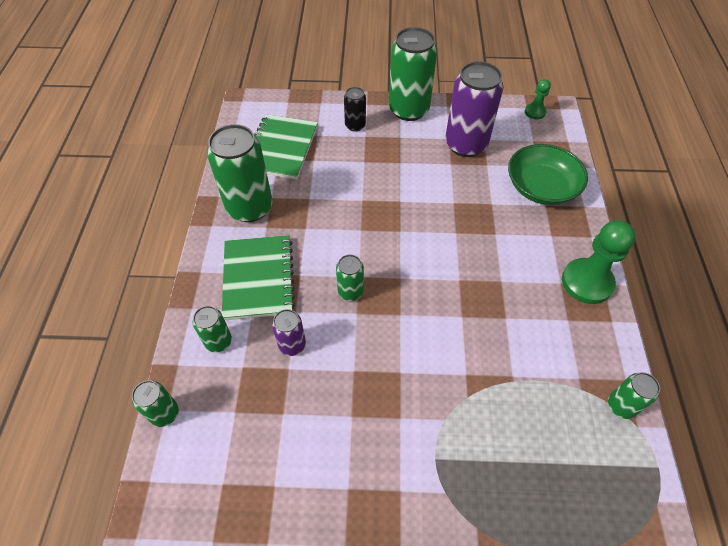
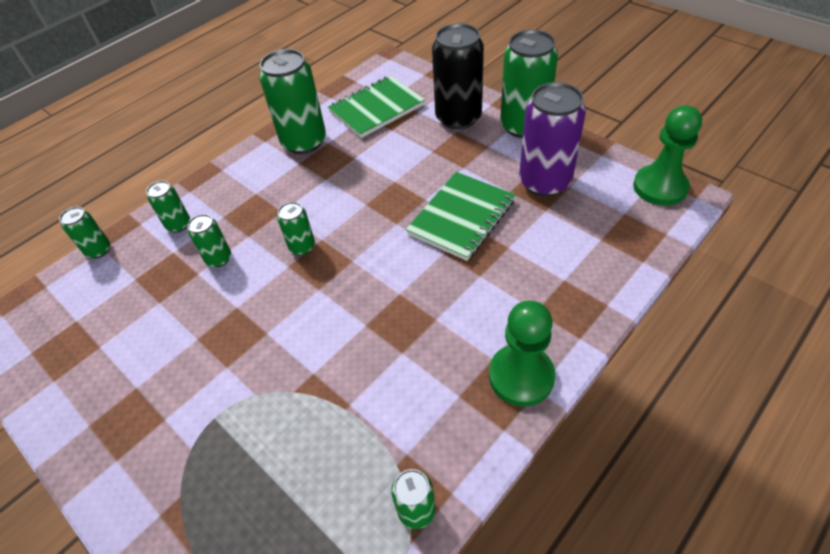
camera: 45 degrees right, 5 degrees down
(258, 278) = (251, 197): green notebook -> green notebook (461, 217)
(292, 345) = (219, 259): purple can -> green can
(355, 125) = (458, 118): black can -> black can, size x2.01
(535, 112) = (660, 187): green pawn -> green pawn, size x1.91
(541, 187) = (579, 261): green bowl -> none

